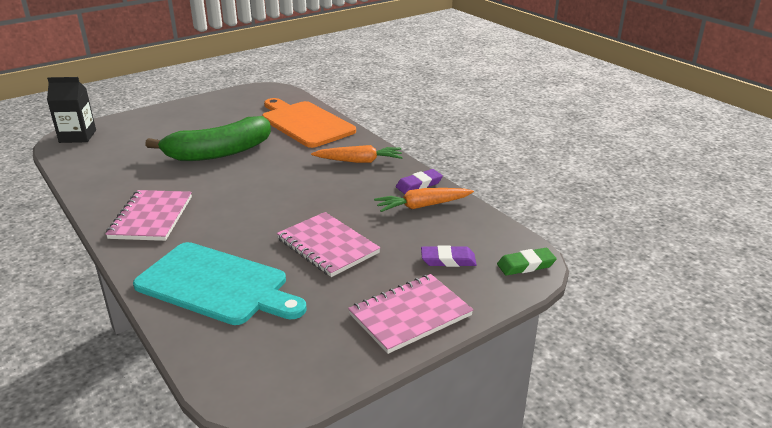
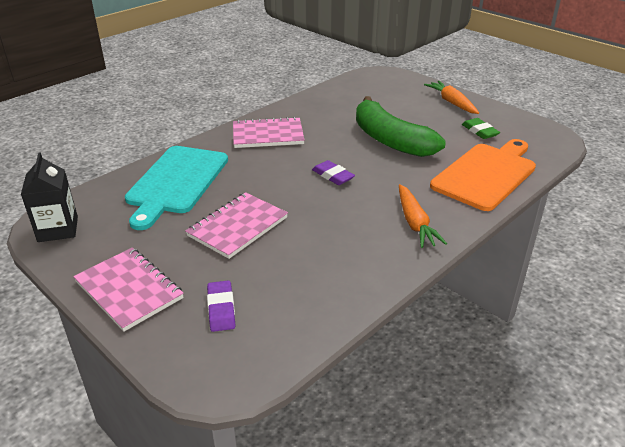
camera: 80 degrees right, 5 degrees up
(77, 136) = (385, 77): black carton -> black carton (58, 229)
(419, 185) = (378, 273): purple eraser -> purple eraser (333, 176)
(423, 206) = (329, 280): orange carrot -> orange carrot (452, 103)
(526, 265) = (216, 375): green eraser -> green eraser (479, 131)

